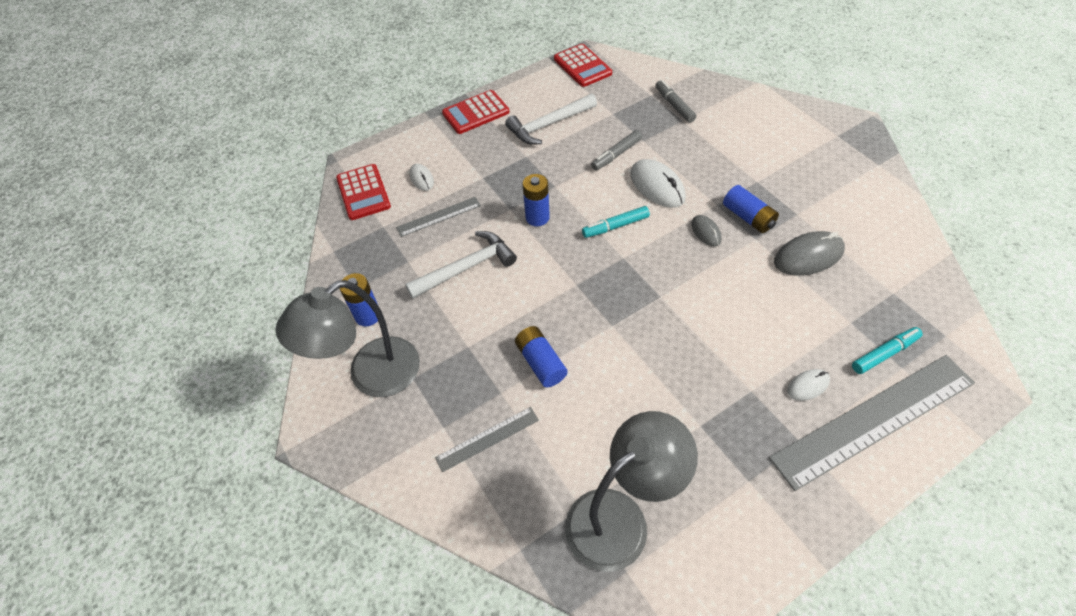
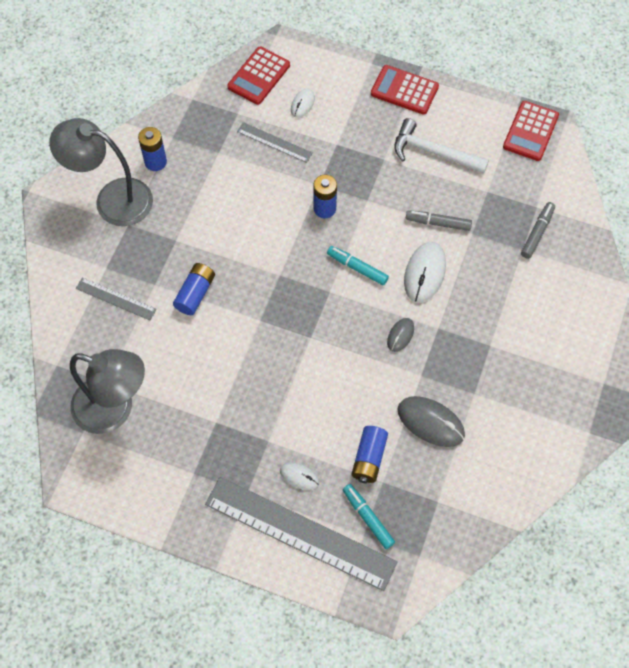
camera: 50 degrees right, 10 degrees up
(466, 267) = (241, 193): white hammer -> none
(748, 217) = (441, 358): blue battery -> blue battery (369, 458)
(884, 354) = (368, 517): turquoise marker -> turquoise marker turned 150 degrees counterclockwise

